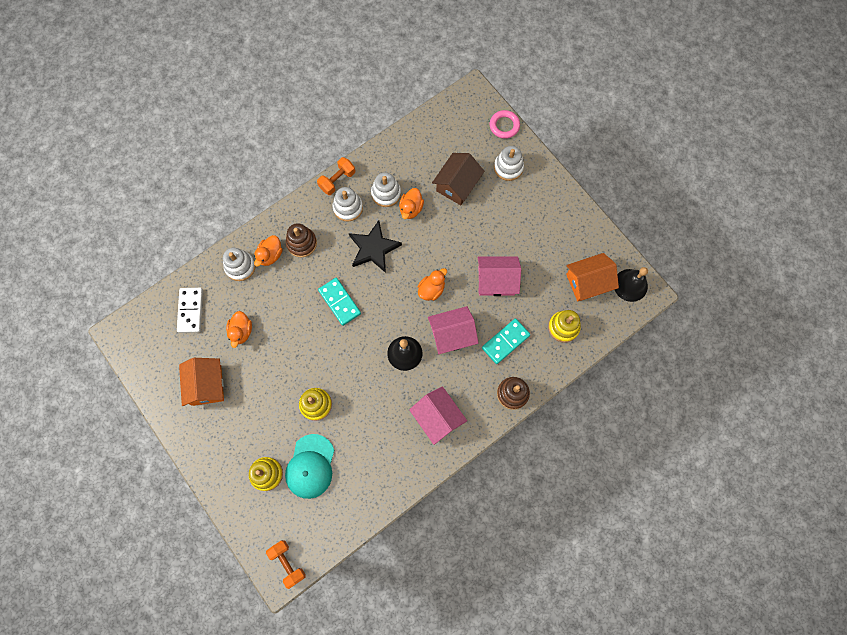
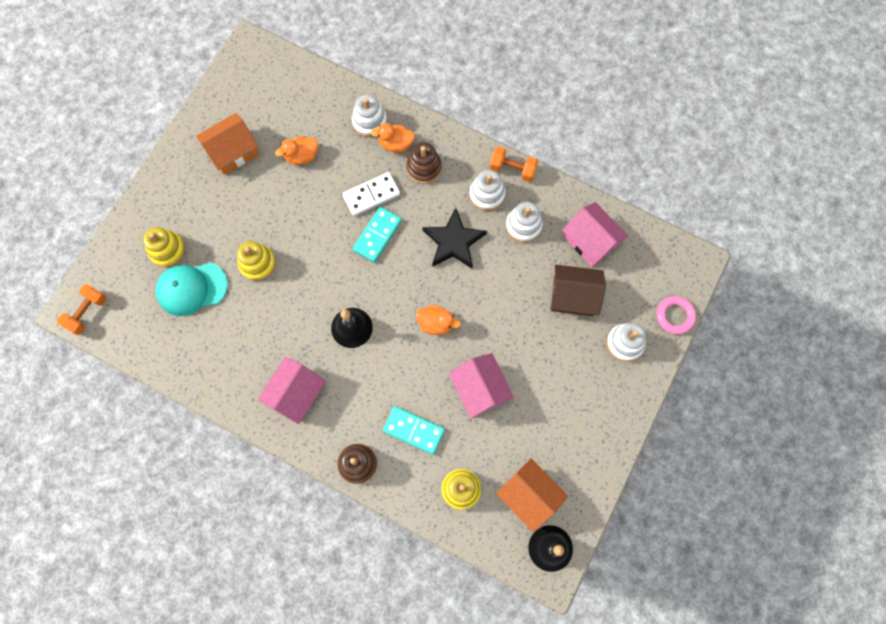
camera: 65 degrees right, 0 degrees up
(190, 310) = (302, 99): white domino -> white domino (371, 195)
(411, 209) = (519, 259): orange duck -> none
(452, 334) = (395, 368): pink house -> pink house (591, 241)

